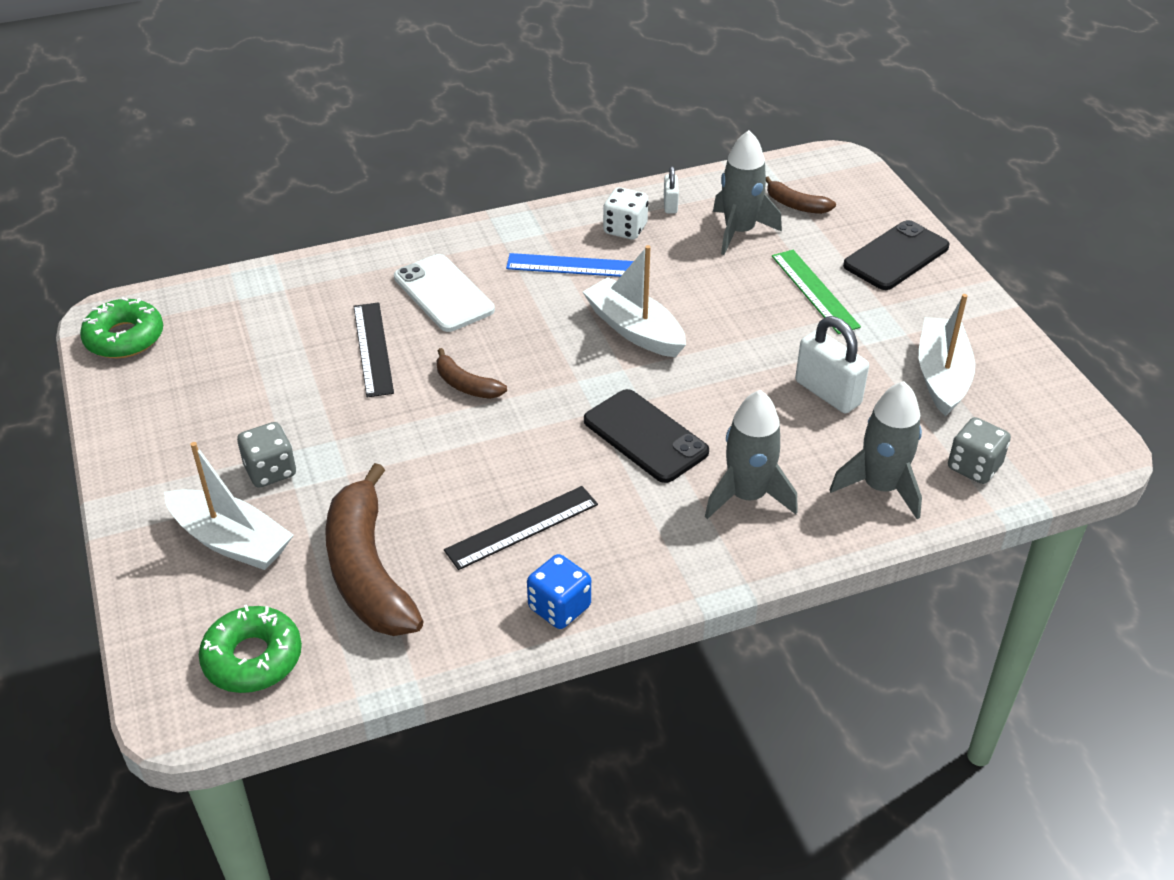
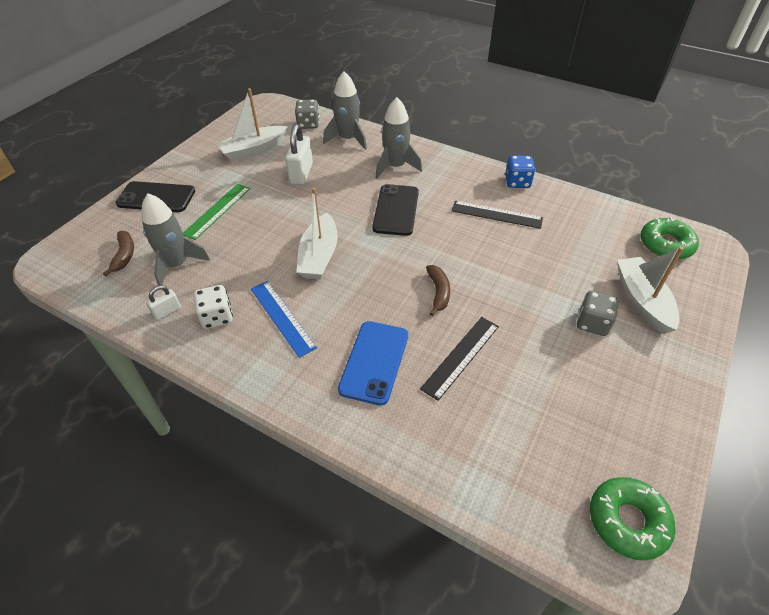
camera: 130 degrees left, 5 degrees up
(368, 571) = (583, 243): brown banana -> none
(444, 293) = (374, 362): white phone -> blue phone

